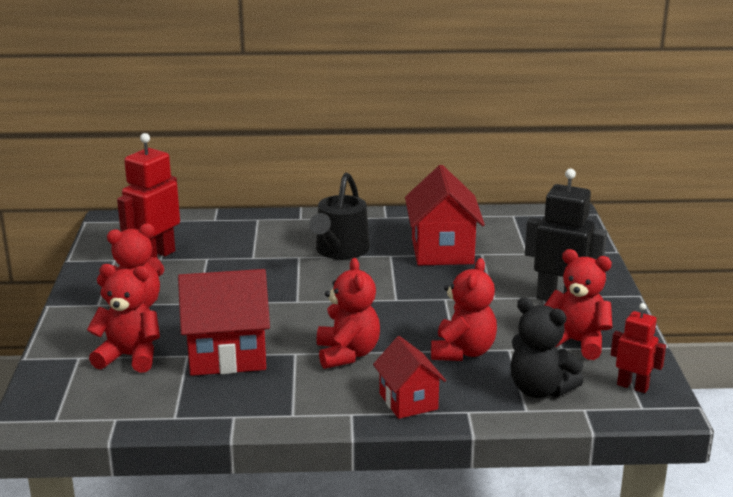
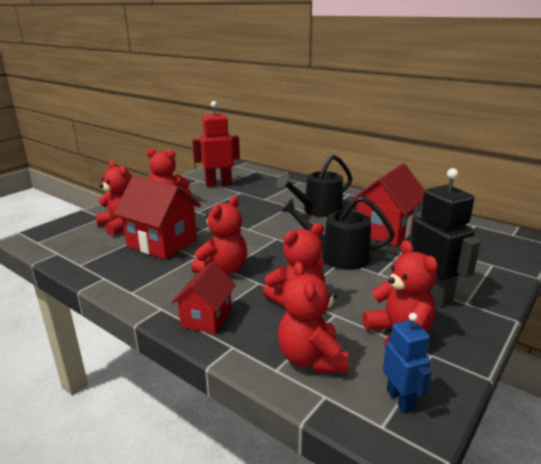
camera: 40 degrees right, 0 degrees up
(436, 295) = (338, 256): none -> black watering can
(540, 390) = (311, 358): black teddy bear -> red teddy bear
(632, 386) = (400, 400): red robot -> blue robot

